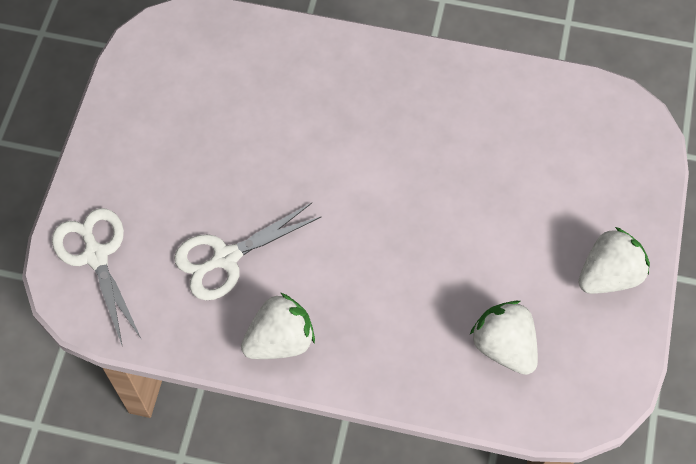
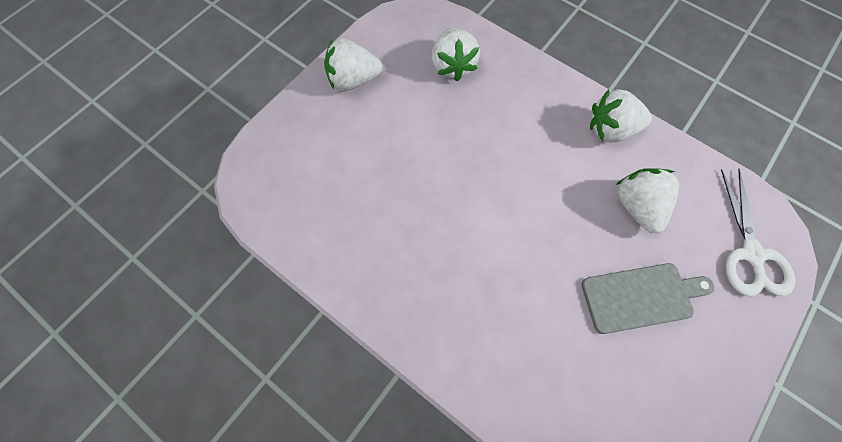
camera: 155 degrees left, 5 degrees up
(199, 169) = (641, 297): none -> grey cutting board
(226, 258) = (637, 206): white scissors -> white strawberry

